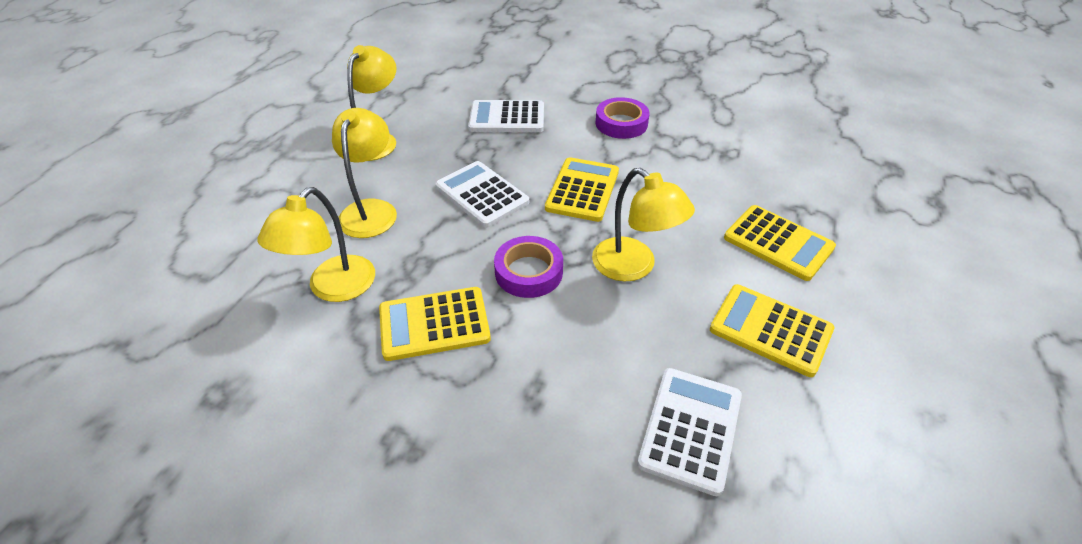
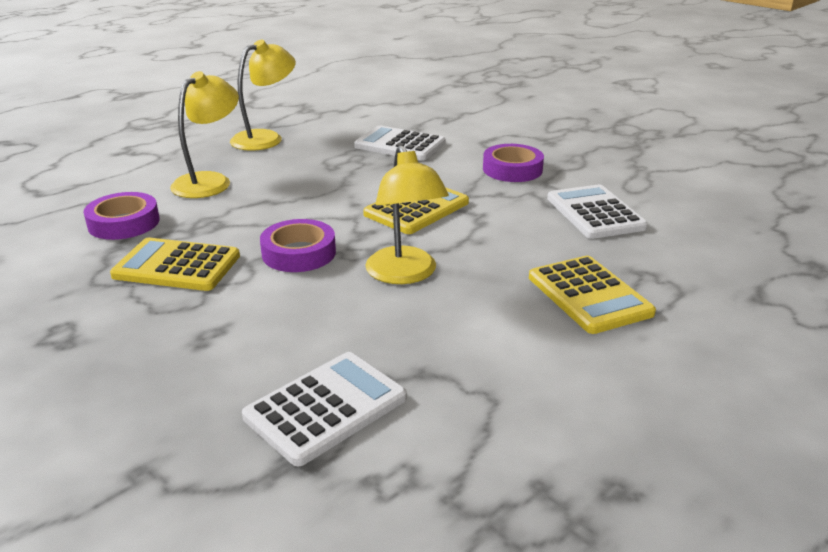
camera: 25 degrees right, 15 degrees down
(333, 288) = (124, 223): yellow lamp -> purple tape
(481, 195) = (316, 191): white calculator -> white calculator (594, 213)
(770, 330) = (500, 360): yellow calculator -> none

